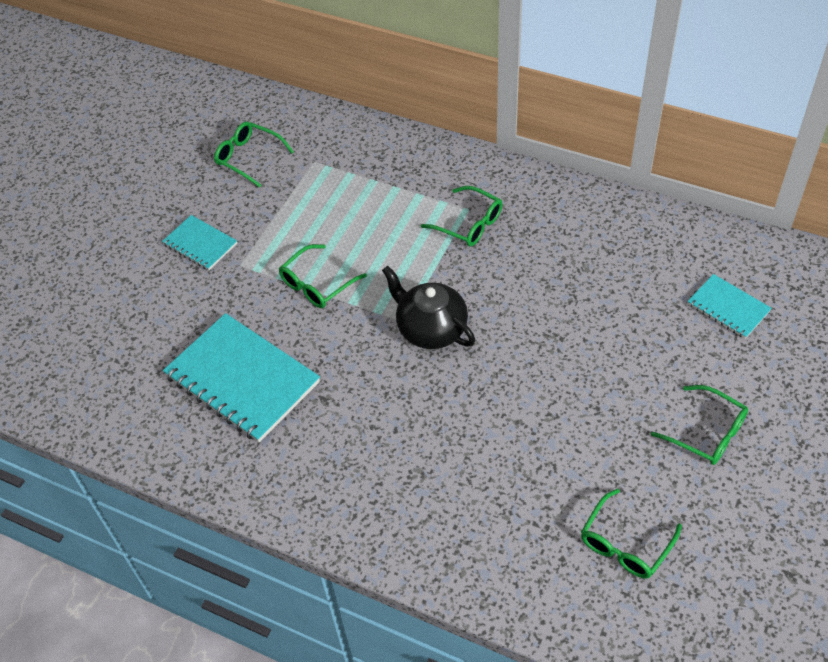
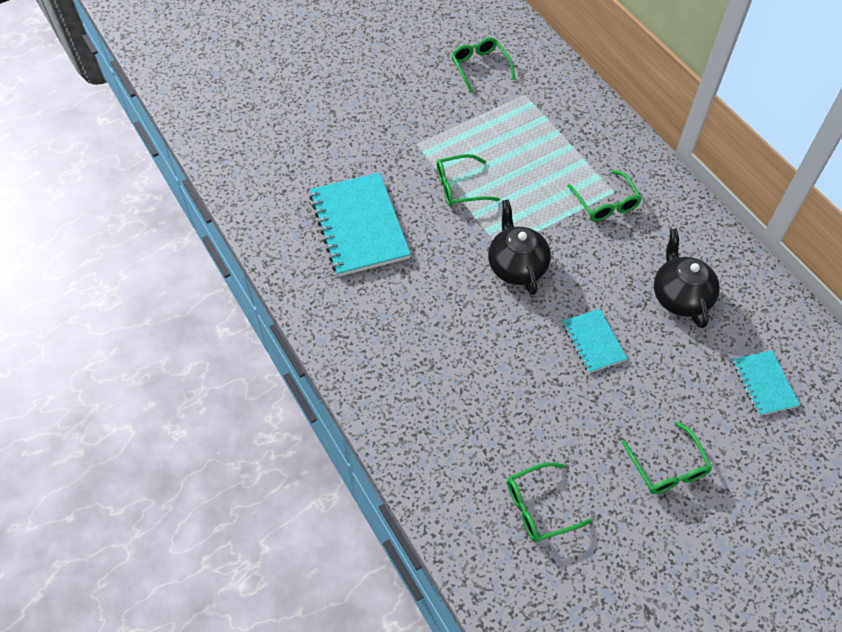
camera: 30 degrees right, 5 degrees up
(200, 244) = (400, 113): turquoise notebook -> turquoise notebook (593, 342)
(600, 272) = (680, 297): none -> black teapot

